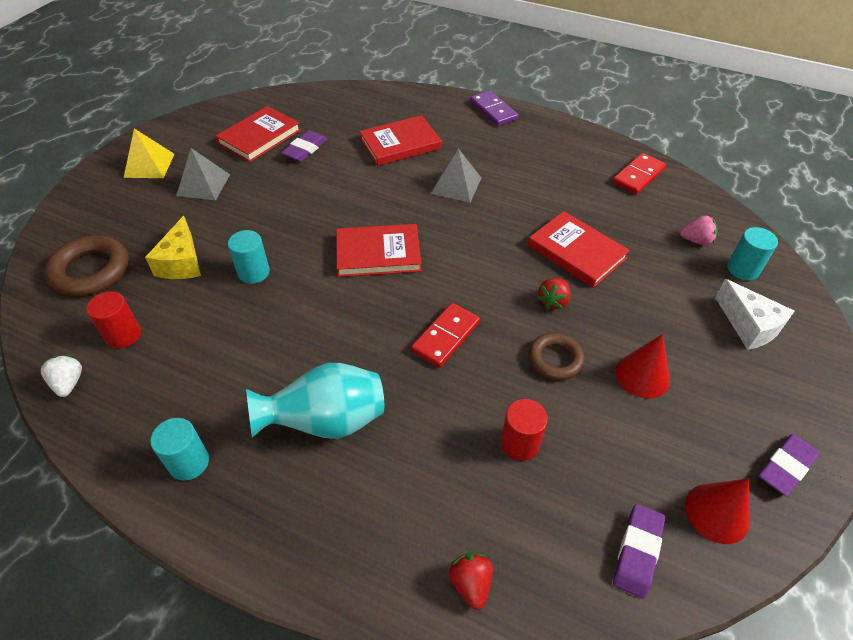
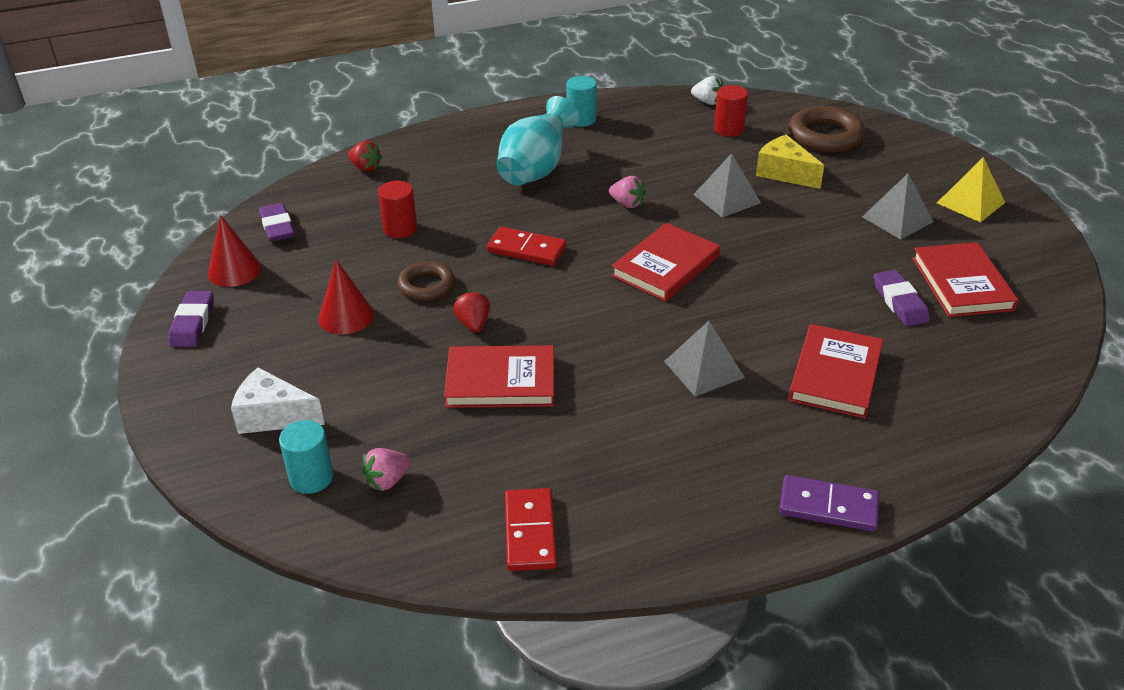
camera: 135 degrees right, 10 degrees down
(254, 272) = (727, 198): turquoise cylinder -> grey pyramid
(319, 322) = (627, 204): none -> pink strawberry
(445, 337) = (526, 249): red domino -> red domino turned 60 degrees counterclockwise

